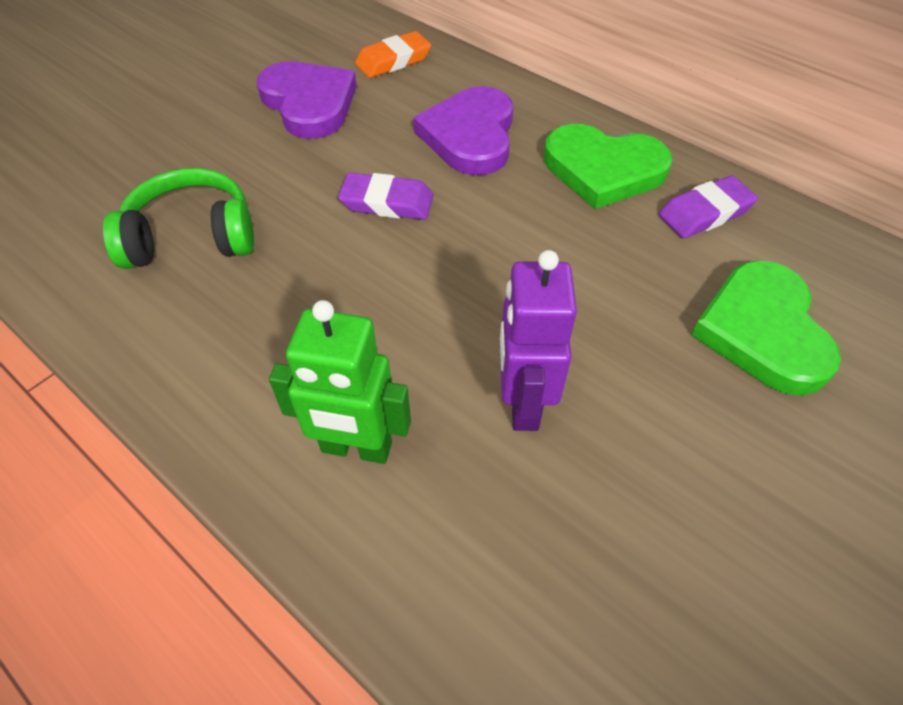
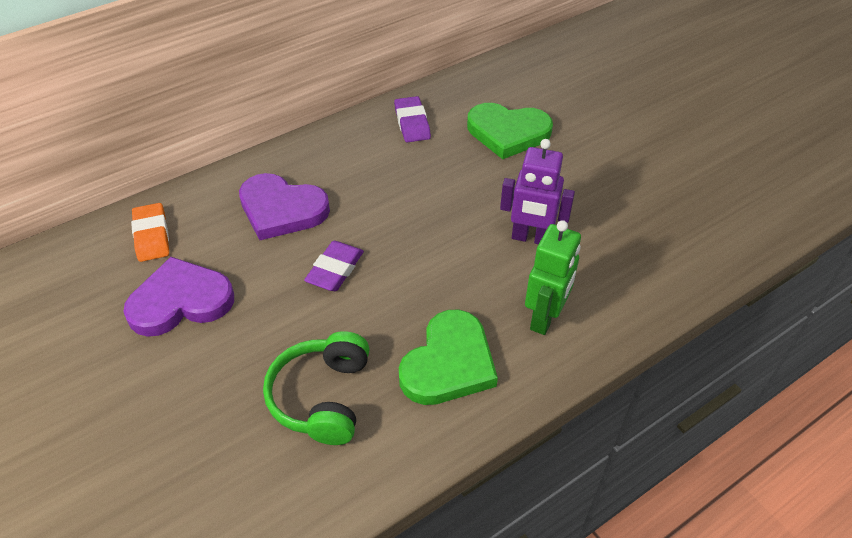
camera: 75 degrees left, 5 degrees down
(603, 169) = (353, 153): green heart -> green heart (449, 363)

